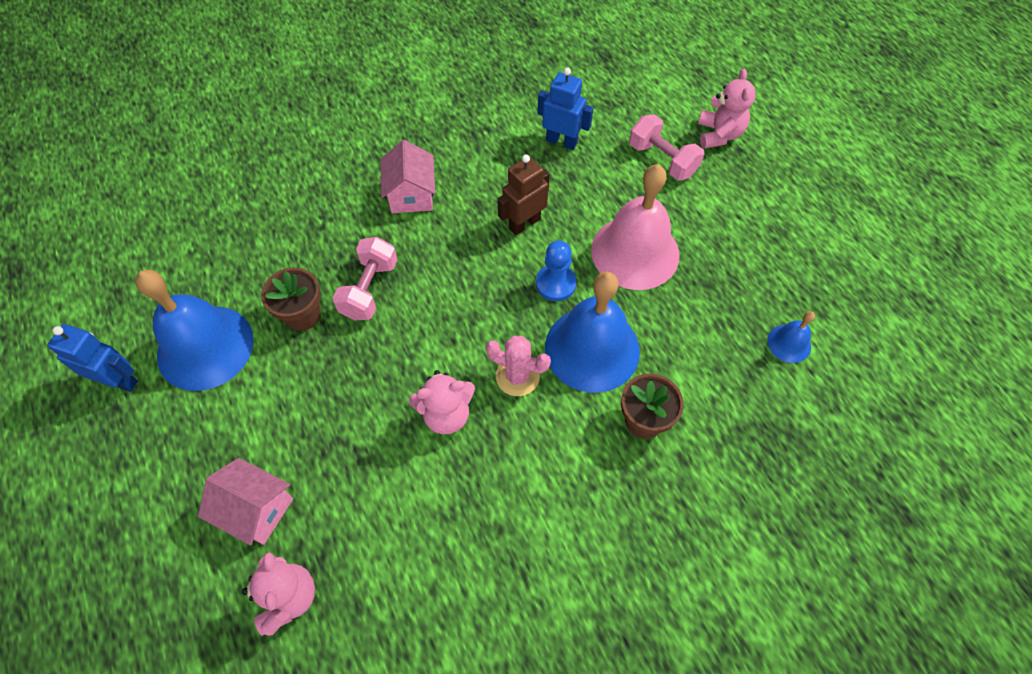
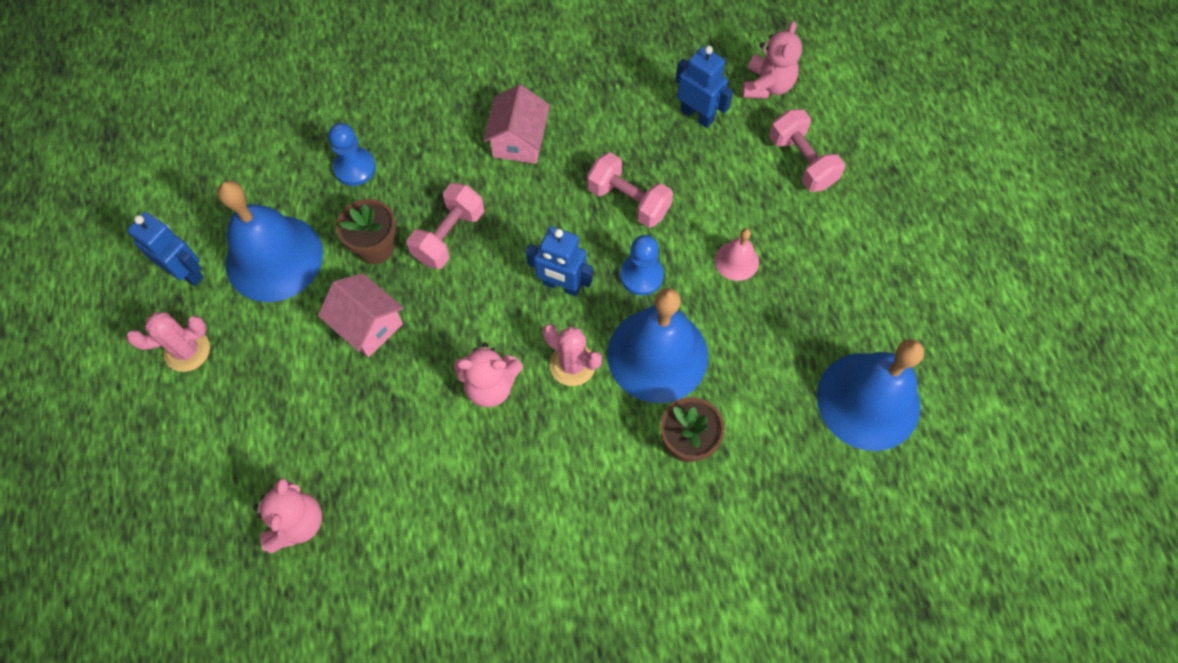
camera: 15 degrees right, 5 degrees up
(136, 455) = (187, 350): none -> pink cactus
(256, 509) = (286, 432): pink house -> pink house (368, 325)
(264, 250) = (355, 168): none -> blue pawn
(486, 309) = (561, 285): none -> blue robot
(524, 223) = (628, 201): brown robot -> pink dumbbell
(635, 252) = (736, 261): pink bell -> pink bell, size x0.46
(719, 134) = (876, 146): pink teddy bear -> pink teddy bear (767, 85)
(789, 343) = (868, 401): blue bell -> blue bell, size x2.19

